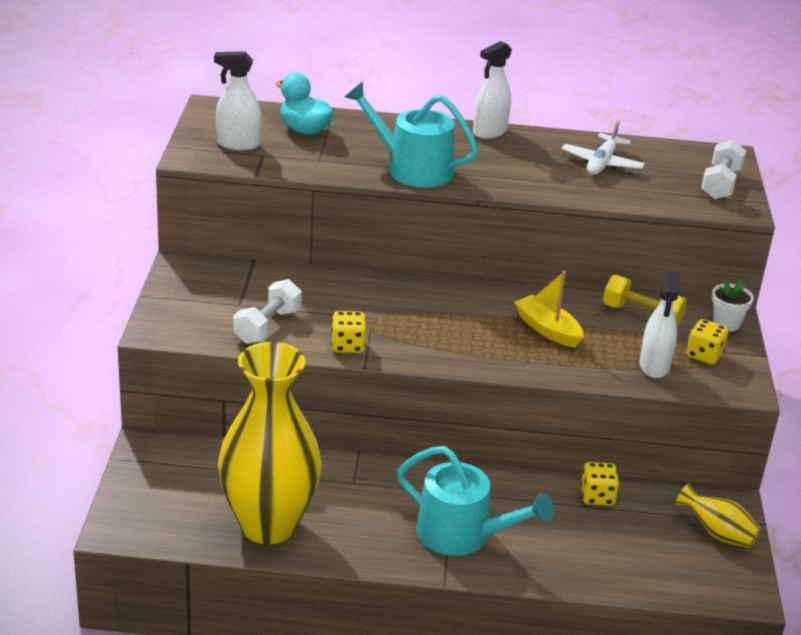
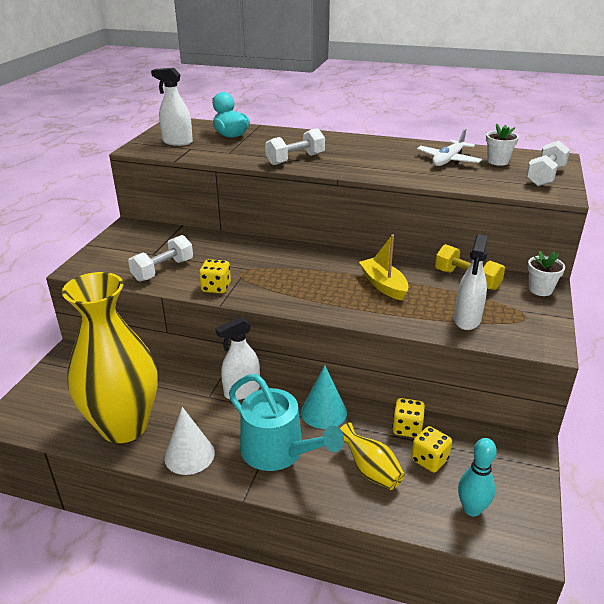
camera: 15 degrees right, 0 degrees up
(362, 548) = (189, 455): none -> white cone
(412, 169) = (295, 159): turquoise watering can -> white dumbbell
(489, 132) = (367, 140): white spray bottle -> white spray bottle (242, 391)
(497, 487) = (323, 412): none -> turquoise cone
(661, 163) = (497, 161): none -> white flower pot
(685, 570) = (472, 509): none -> turquoise bowling pin
(704, 355) = (515, 314): yellow dice -> yellow dice (429, 460)
(717, 533) = (510, 474): yellow vase -> yellow vase (370, 470)

